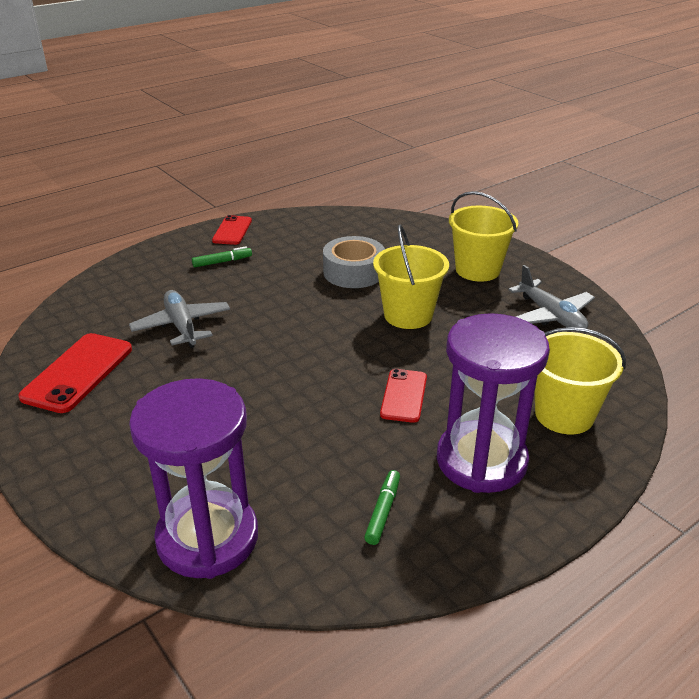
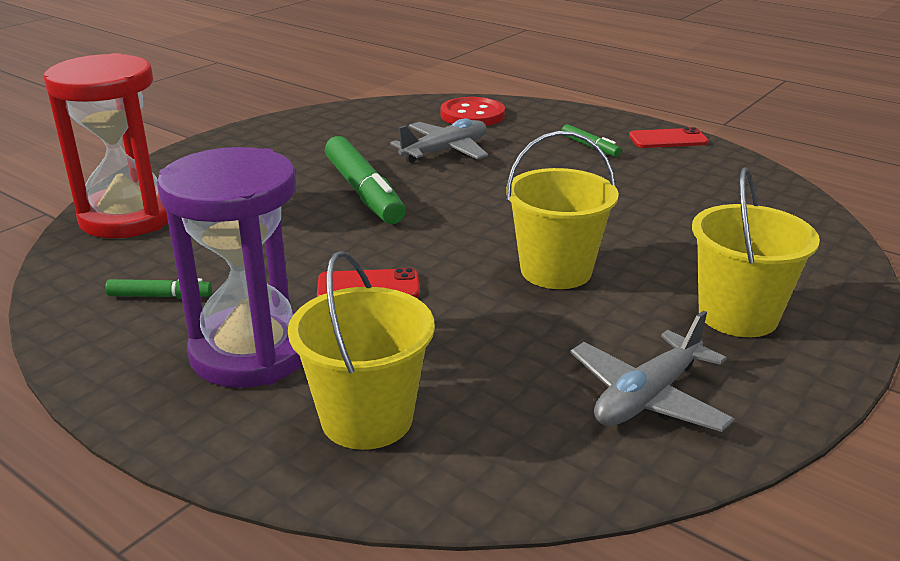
camera: 75 degrees right, 5 degrees down
(78, 373) = (346, 127): red phone -> none
(111, 300) = (472, 115): none -> red button
(207, 538) = (128, 217): purple hourglass -> red hourglass
(238, 379) = (363, 192): none -> green marker
(353, 272) = (637, 221): grey tape -> none

